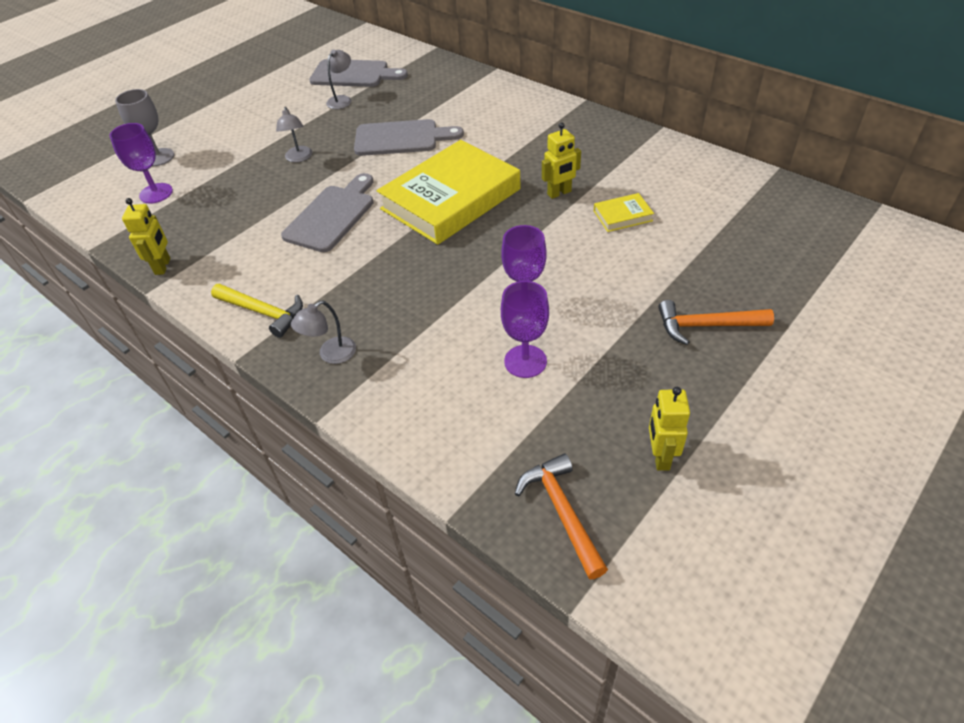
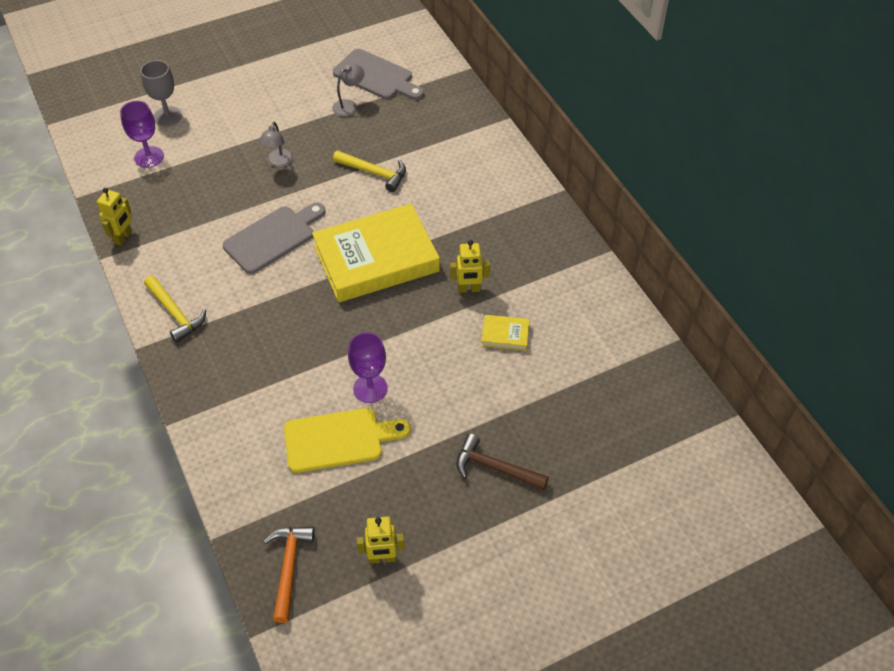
camera: 20 degrees right, 5 degrees up
(331, 355) = (204, 373): grey lamp -> none
(401, 138) = (374, 173): grey cutting board -> yellow hammer
(525, 361) = (339, 439): purple goblet -> yellow cutting board
(660, 457) = (382, 558): yellow robot -> yellow robot turned 120 degrees counterclockwise
(706, 326) = (495, 468): orange hammer -> brown hammer

